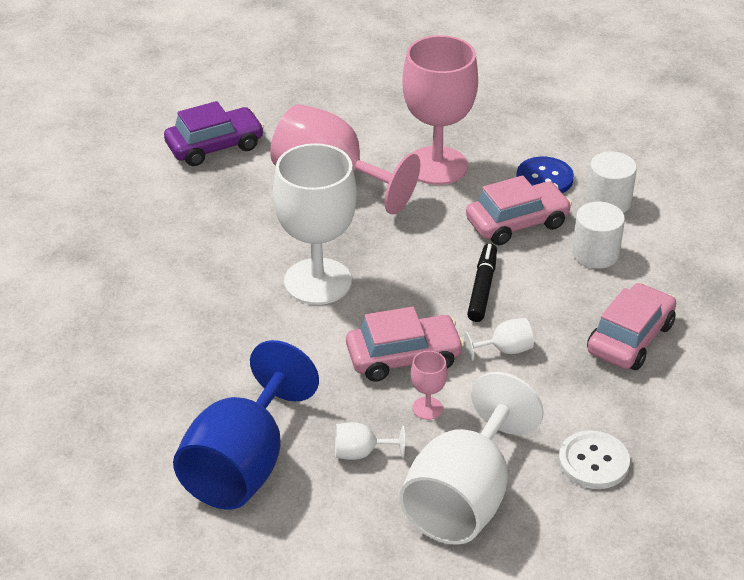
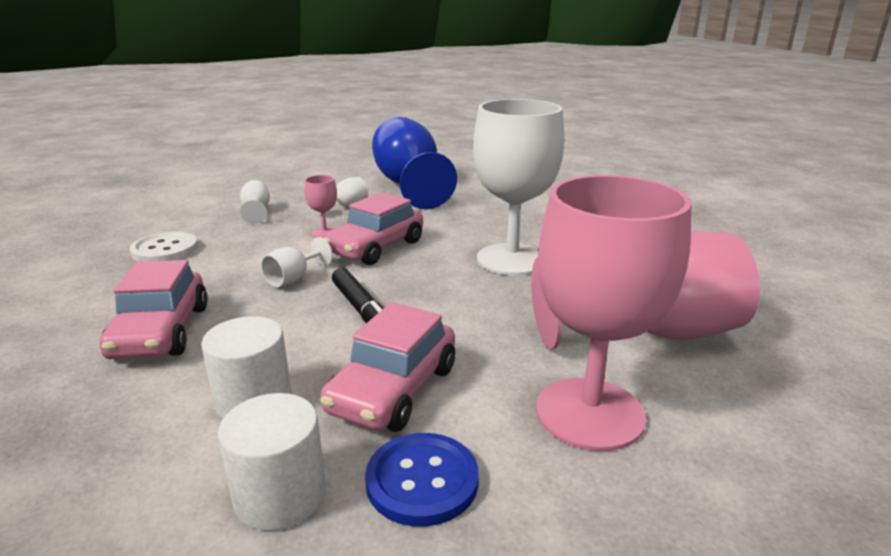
camera: 140 degrees right, 15 degrees down
(215, 146) = (814, 309): purple car -> none
(464, 498) = (256, 212): white goblet -> white goblet, size x0.41

